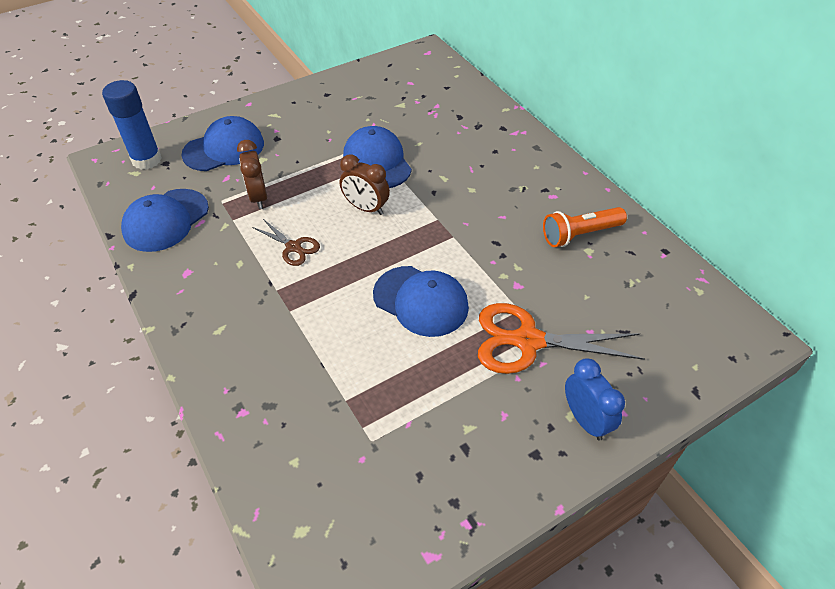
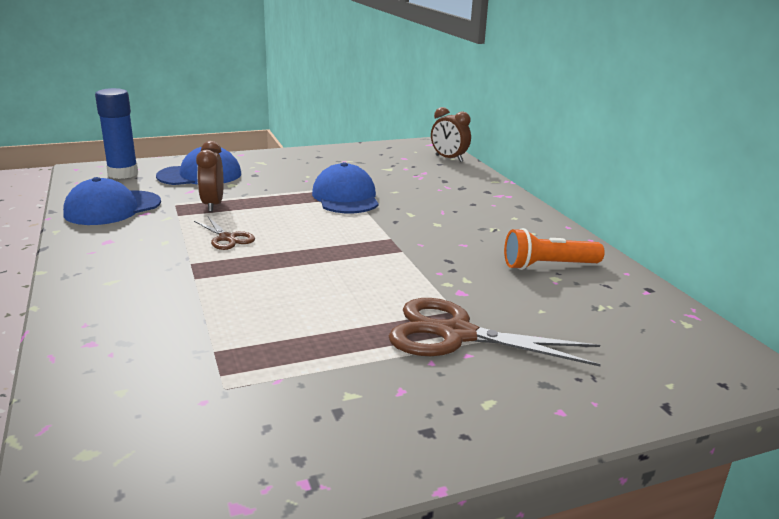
camera: 10 degrees right, 25 degrees down
(366, 208) = (318, 223): brown clock -> brown clock (449, 158)
(421, 301) = (343, 289): blue cap -> none
(527, 341) = (456, 335): orange scissors -> brown scissors
(585, 420) = (506, 410): blue clock -> none

